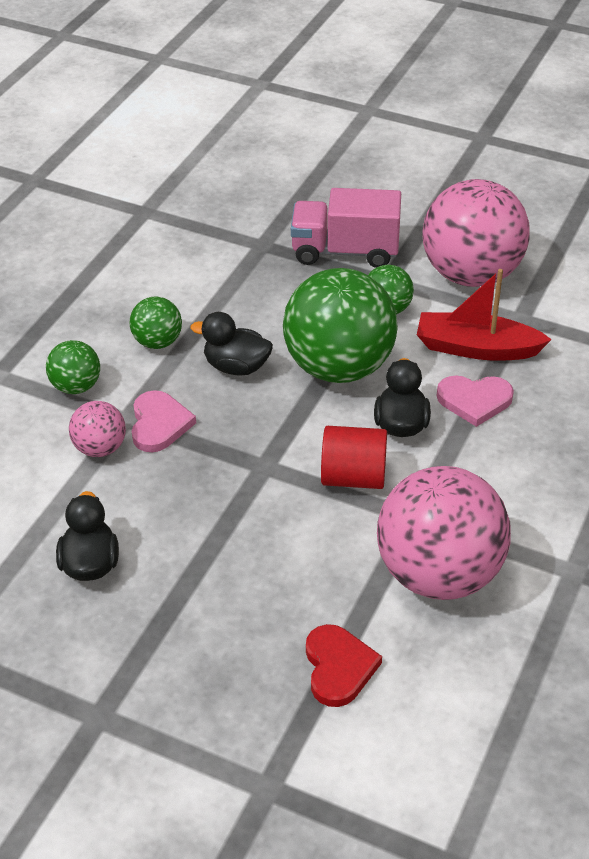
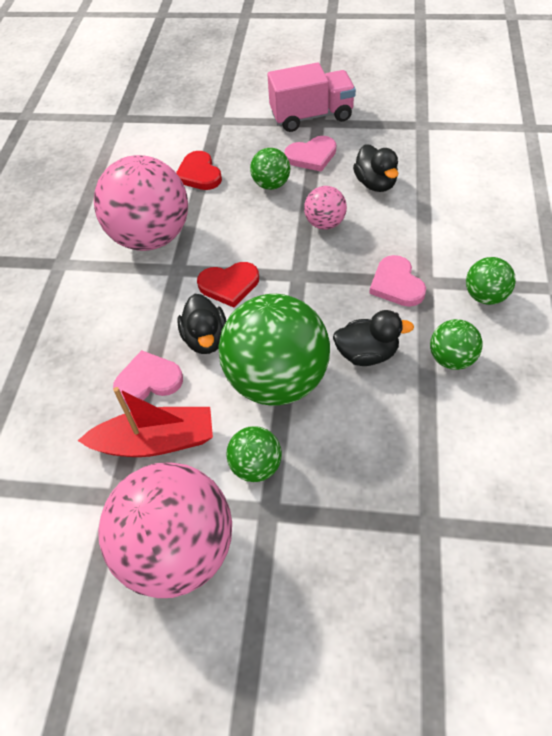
camera: 165 degrees right, 10 degrees up
(100, 448) = (426, 254): pink ball -> pink ball (325, 223)
(149, 645) = (311, 156): none -> pink heart
(236, 610) = (271, 184): none -> green ball
(345, 251) = (331, 544): pink truck -> pink truck (311, 116)
(353, 477) = (229, 285): red cylinder -> red heart

